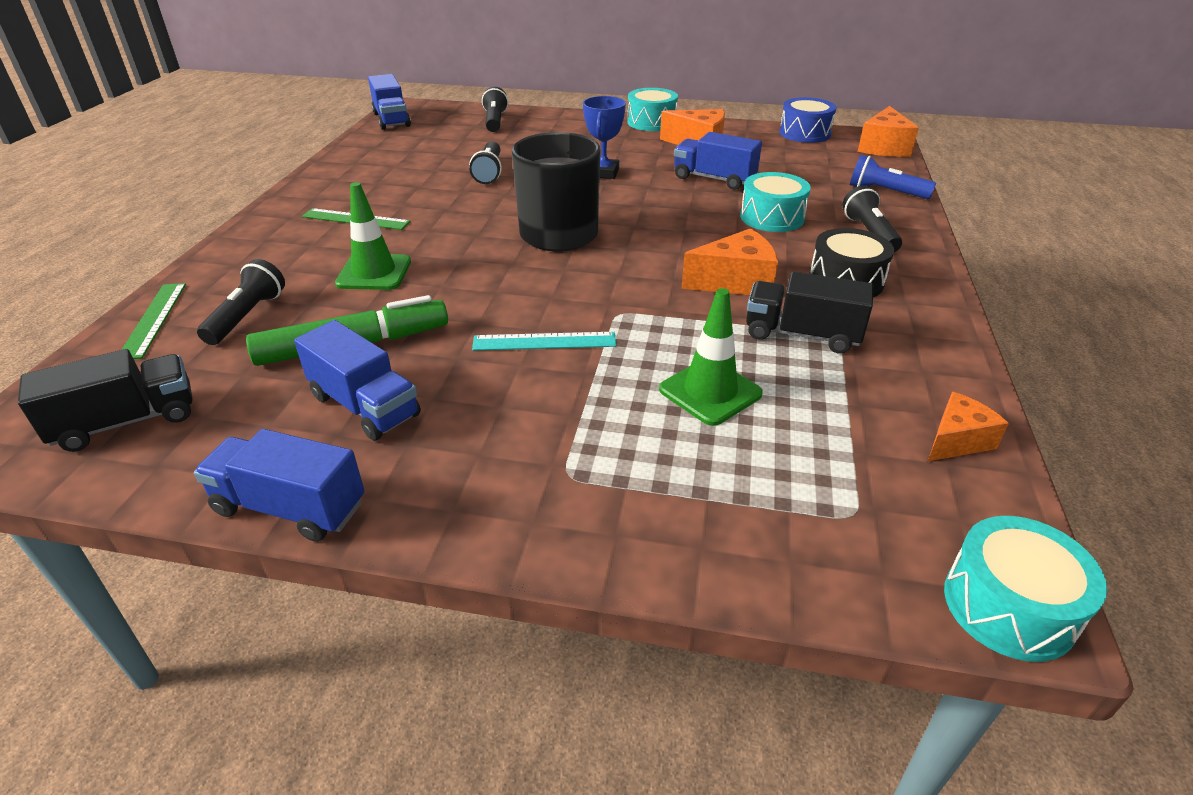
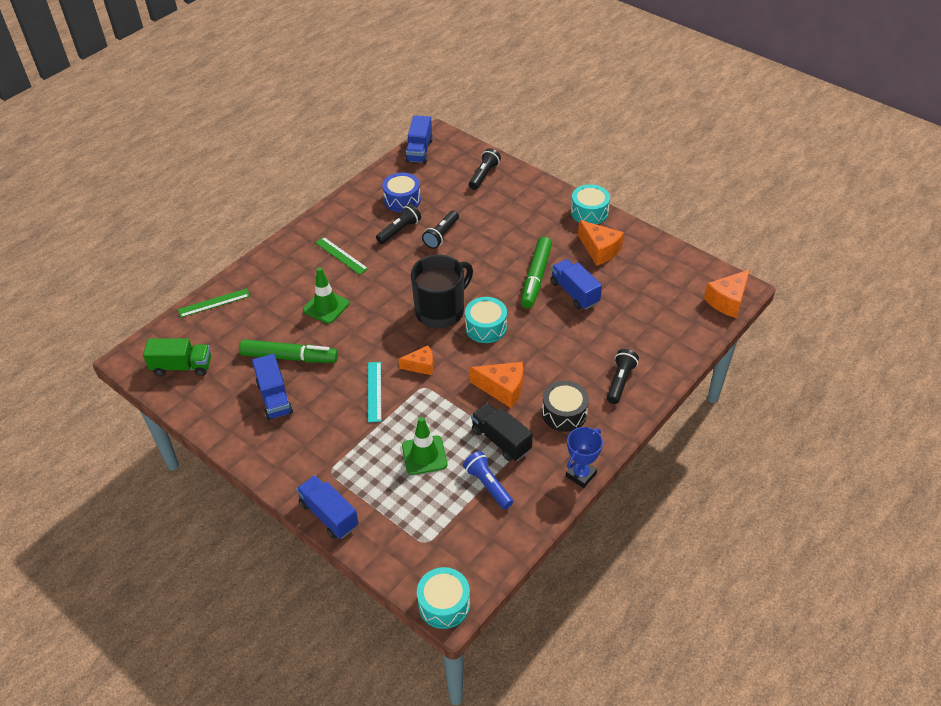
camera: 30 degrees right, 10 degrees up
(127, 421) = (182, 366): black truck -> green truck
(153, 319) = (214, 303): green ruler -> green ruler turned 45 degrees clockwise
(247, 316) = (254, 317): black flashlight -> black flashlight (399, 230)
(290, 507) = (222, 439): blue truck -> blue truck (329, 515)
(544, 341) = (374, 391): turquoise ruler -> turquoise ruler turned 60 degrees clockwise
(603, 173) = (510, 260): blue trophy -> blue trophy (581, 475)
(652, 178) = (536, 277): none -> green marker
(772, 217) = (575, 344): turquoise drum -> turquoise drum (486, 327)
(804, 133) = (687, 264): blue drum -> blue drum (402, 200)
(885, 192) = (674, 348): blue flashlight -> blue flashlight (488, 485)
(956, 440) = (508, 531): orange cheese -> orange cheese (421, 366)

